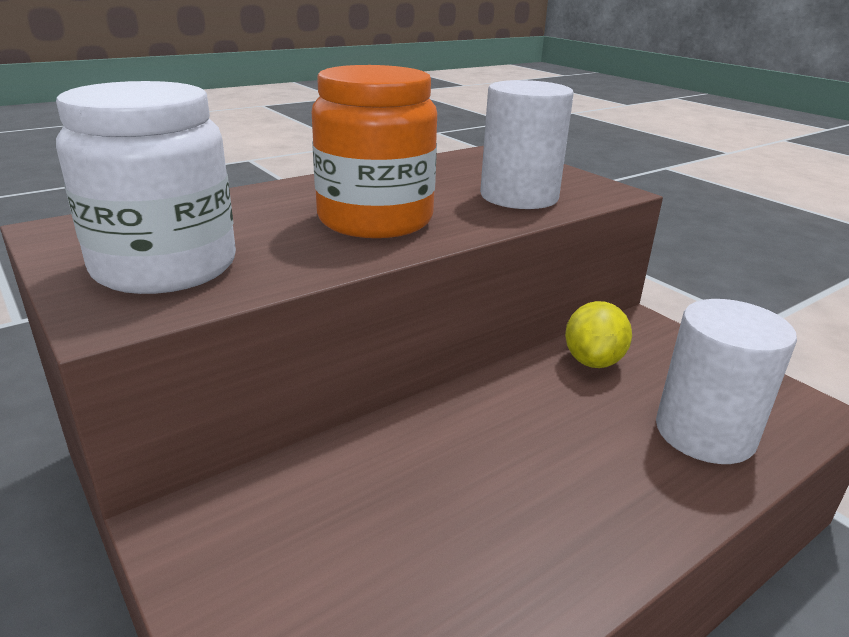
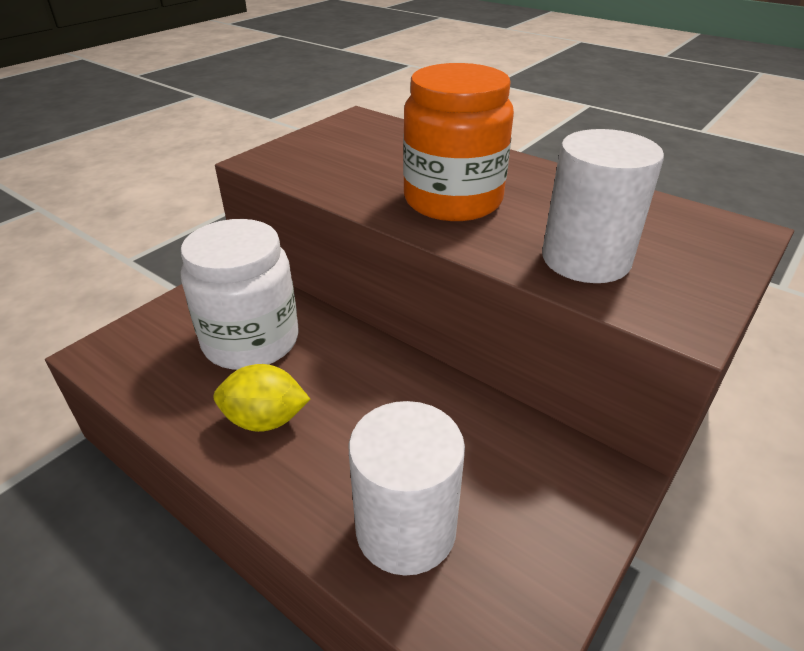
camera: 75 degrees right, 10 degrees up
(165, 267) = (323, 155): white jar -> white jar (251, 341)
(593, 361) = (495, 435): yellow lemon -> yellow lemon (265, 420)

